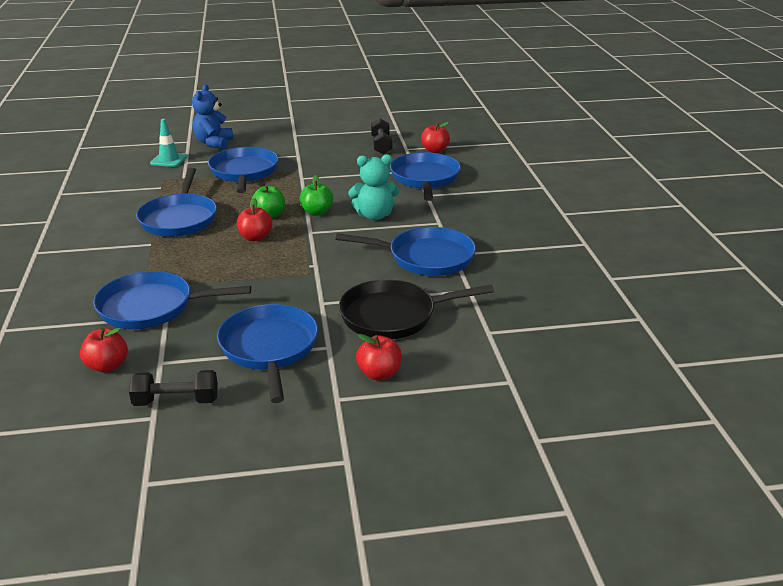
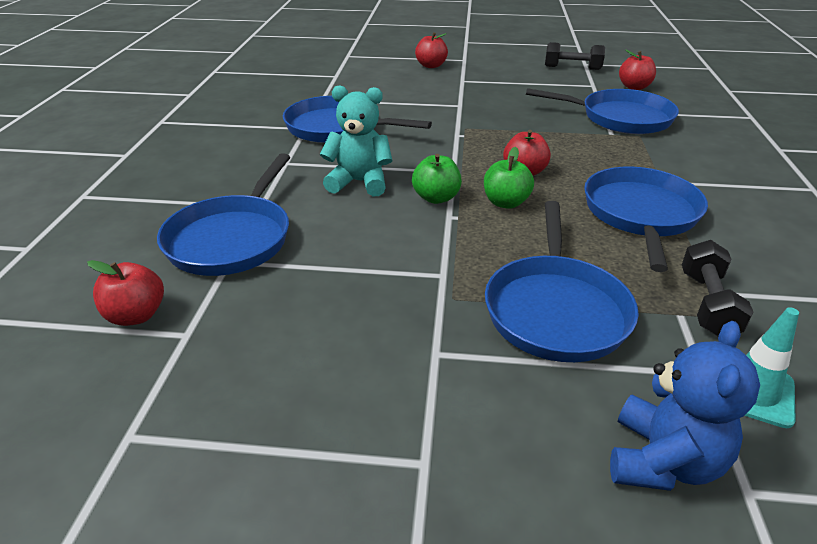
camera: 165 degrees left, 5 degrees up
(269, 348) = (508, 83): blue pan -> none
(381, 146) = (230, 357): black dumbbell -> black dumbbell (707, 304)
(393, 316) = (401, 91): black pan -> none

